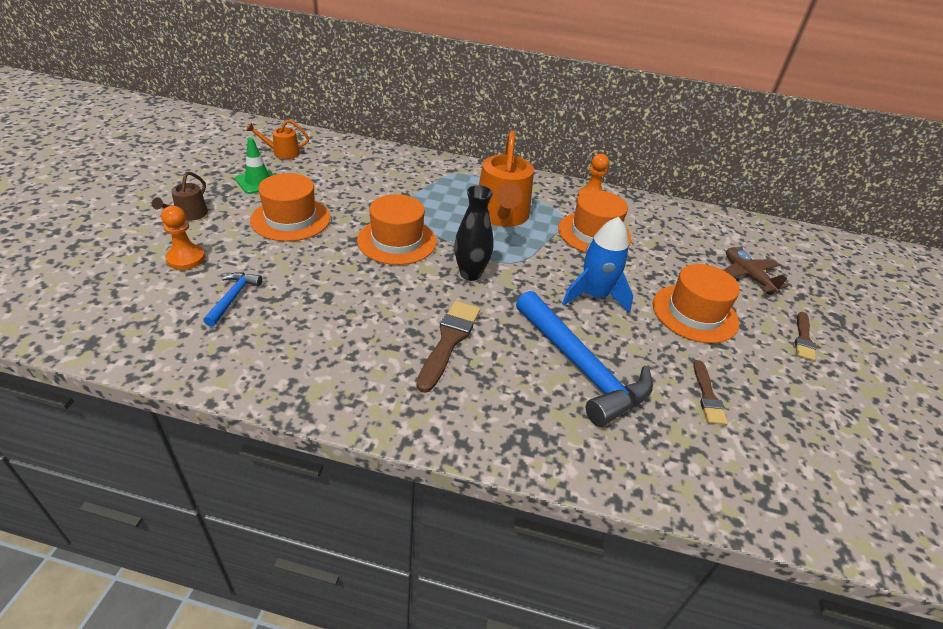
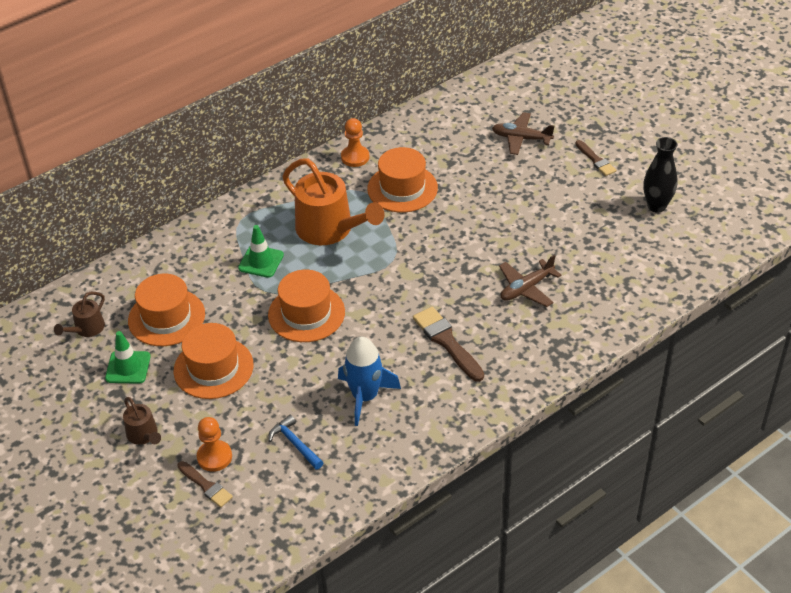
camera: 45 degrees left, 5 degrees up
(282, 153) = (86, 329): orange watering can -> brown watering can
(428, 197) = (261, 261): none -> green traffic cone
(470, 274) = (386, 291): black vase -> black vase (656, 206)
(581, 367) = (526, 288): blue hammer -> brown plane
(594, 296) = (469, 236): blue rocket -> blue rocket (365, 396)
(694, 313) = (530, 196): orange hat -> orange hat (166, 317)
(707, 396) = (598, 244): brown brush -> brown brush (206, 486)

